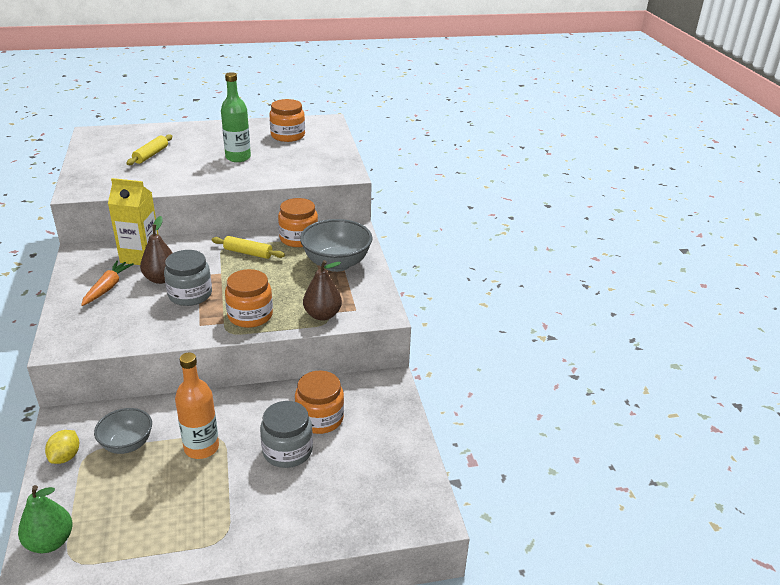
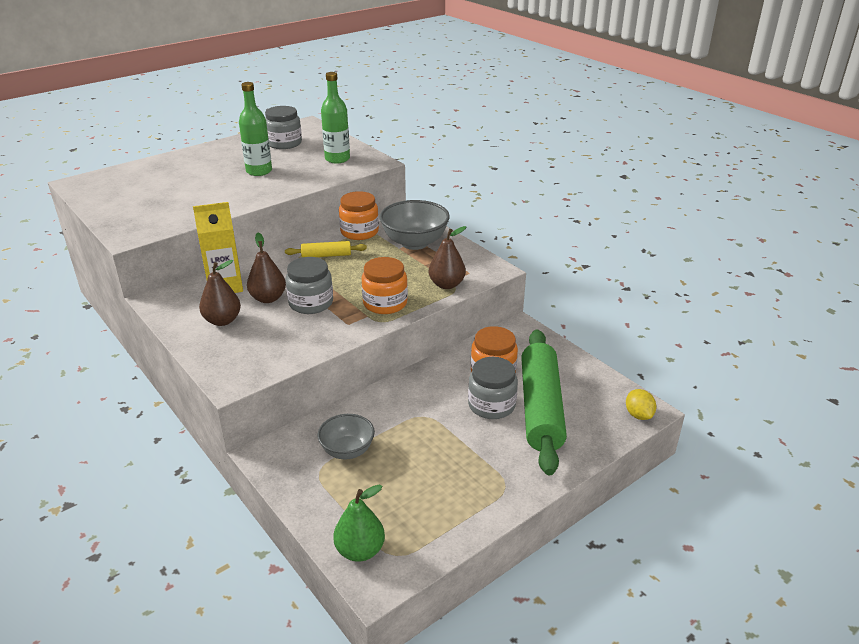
camera: 25 degrees left, 0 degrees up
(65, 457) = (299, 481): yellow lemon -> yellow lemon (638, 415)
(107, 288) = (222, 320): orange carrot -> brown pear
(151, 155) = (167, 188): yellow rolling pin -> none
(201, 448) = (417, 429): orange bottle -> none
(288, 136) = (284, 143): orange jar -> grey jar
(316, 162) = (337, 159): none -> green bottle
(329, 472) = (540, 408): none -> green rolling pin

